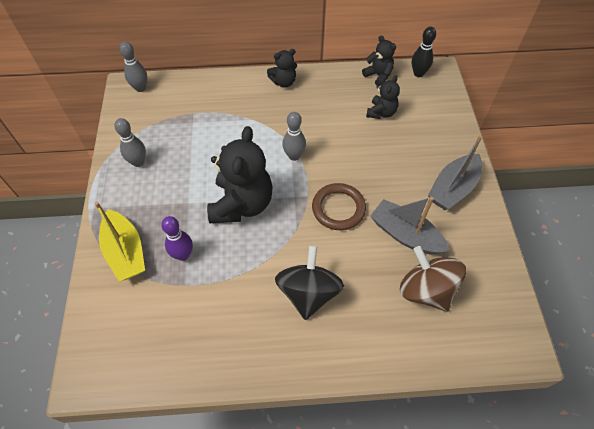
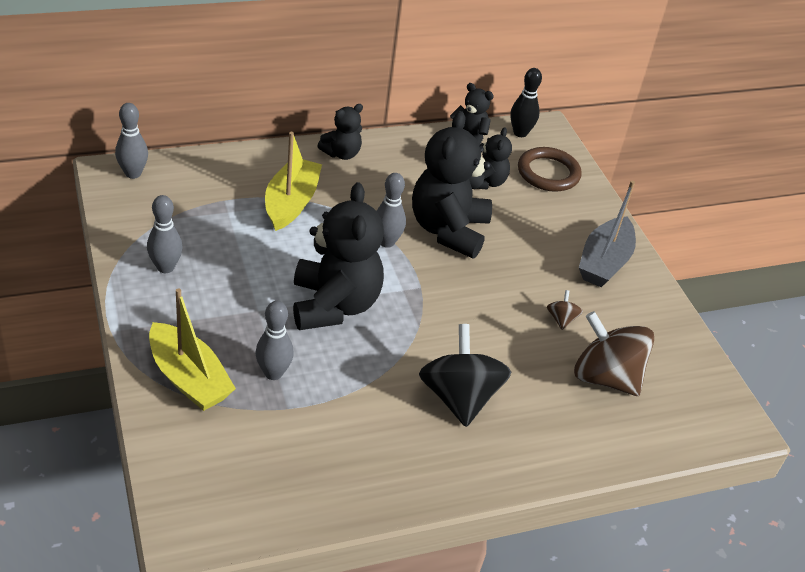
camera: 20 degrees left, 15 degrees down
(183, 255) = (273, 373): purple bowling pin -> grey bowling pin
(237, 119) = (291, 203): none -> yellow boat
(338, 208) = (466, 298): brown ring -> brown ring (548, 173)
(342, 150) = (448, 230): none -> black teddy bear
(405, 235) = (561, 319): grey boat -> brown spinning top

